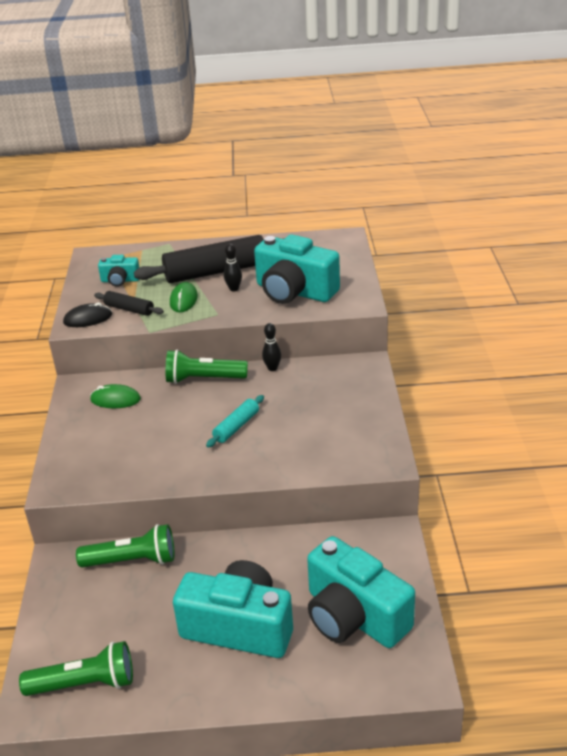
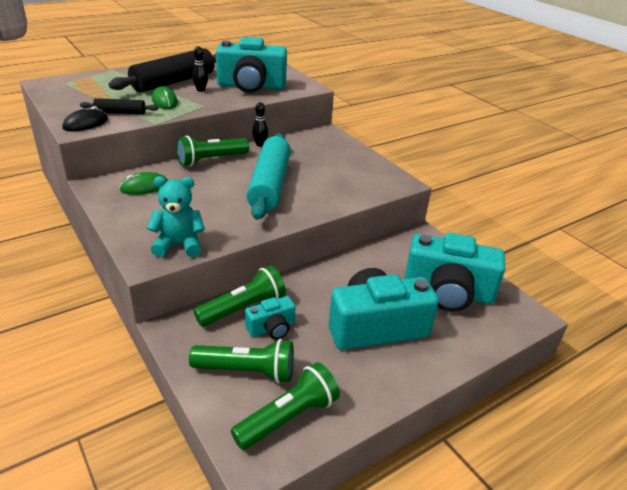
camera: 35 degrees left, 0 degrees up
(86, 626) = (247, 371): none -> green flashlight
(94, 477) = (179, 245): none -> turquoise teddy bear
(120, 280) = (91, 96): turquoise camera -> turquoise camera (271, 328)
(236, 426) = (269, 184): turquoise rolling pin -> turquoise rolling pin, size x2.08

